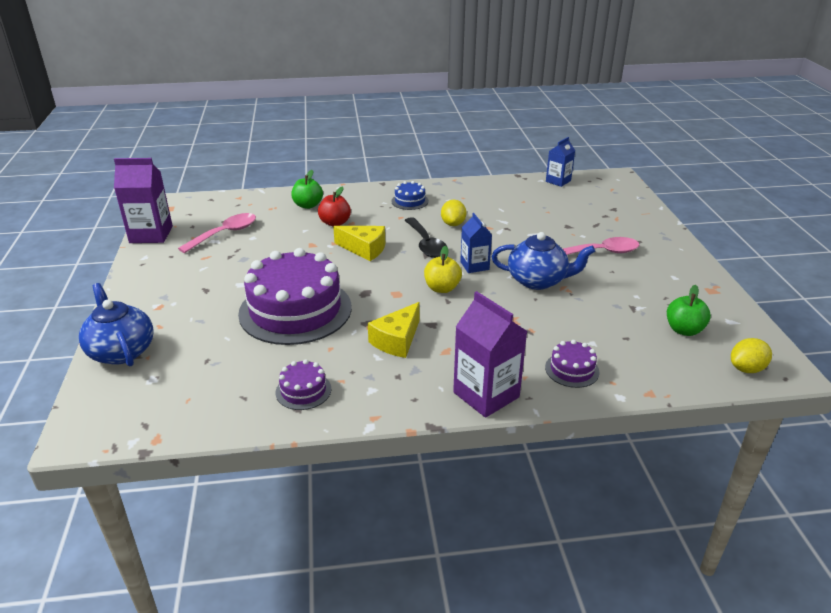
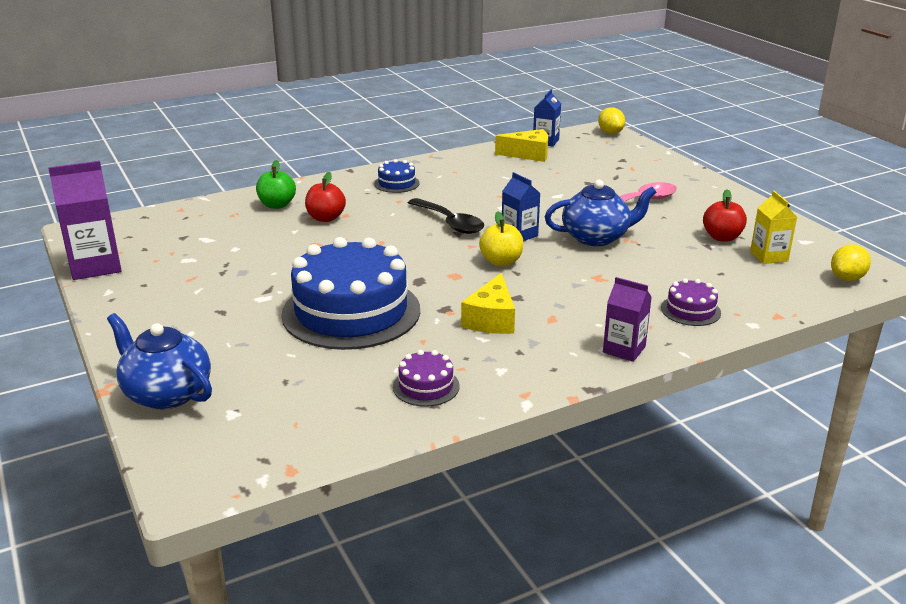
camera: 20 degrees left, 5 degrees down
(225, 234) = (195, 250): pink spoon -> none
(295, 310) = (351, 312): purple cake -> blue cake
(364, 249) = (382, 239): yellow cheese -> yellow cheese (528, 154)
(453, 224) = (464, 199): yellow lemon -> yellow lemon (610, 133)
(486, 395) = (624, 349): purple carton -> purple carton, size x0.62
(652, 302) = (722, 237): none -> red apple
(684, 330) = (769, 256): green apple -> yellow carton

